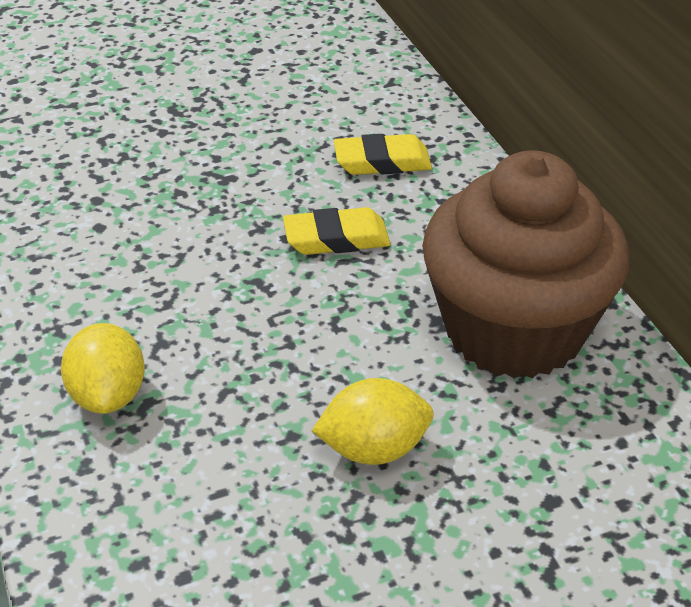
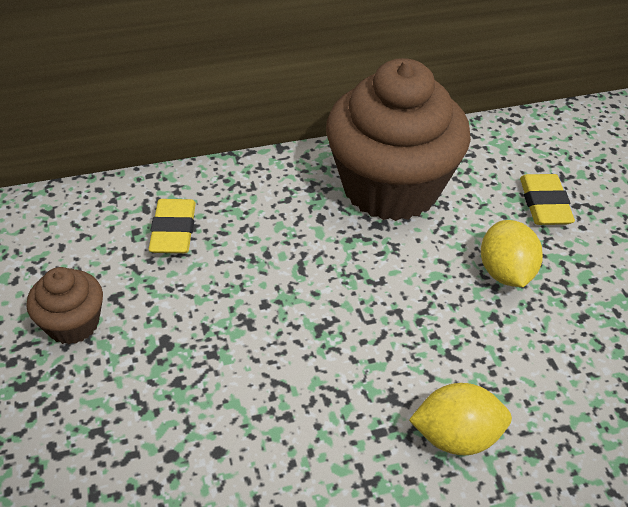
camera: 85 degrees left, 5 degrees up
(244, 121) = (73, 324): none -> brown cupcake
(336, 238) = (273, 271): yellow eraser -> yellow eraser (544, 204)

